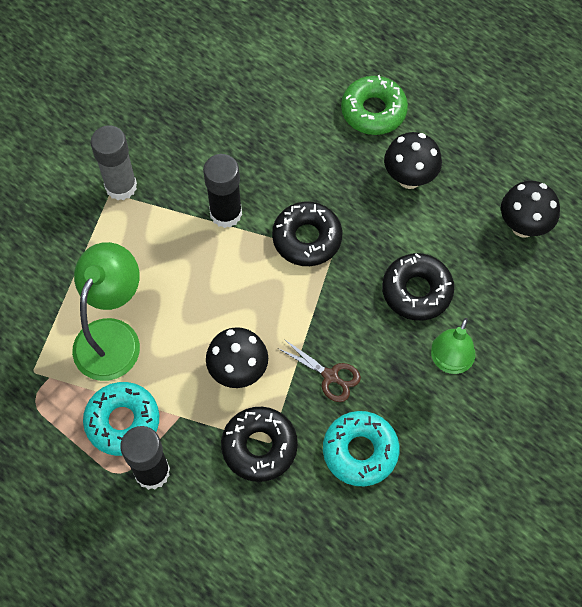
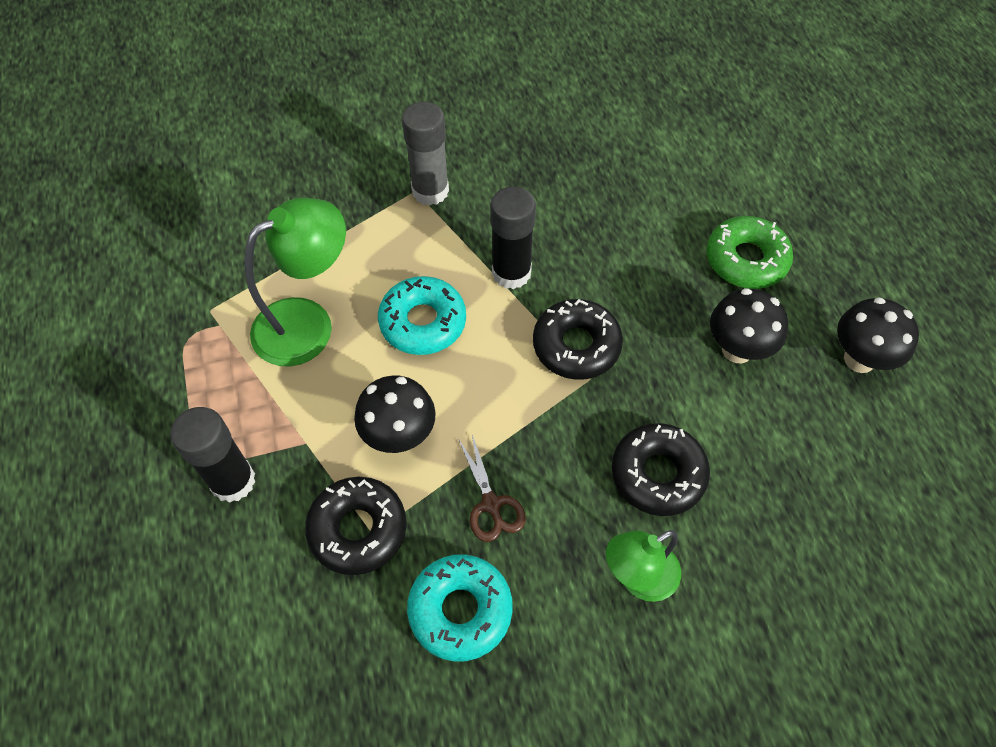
camera: 35 degrees right, 5 degrees down
(123, 421) = (248, 411): turquoise donut -> turquoise donut (423, 322)
(523, 226) = (840, 480): black mushroom -> black mushroom (859, 359)

